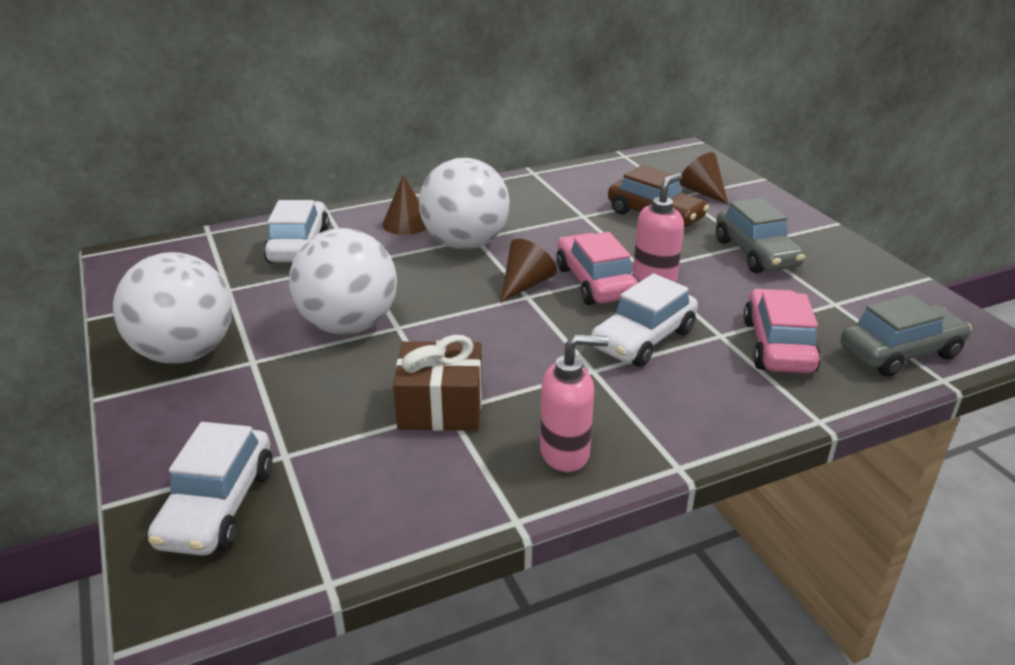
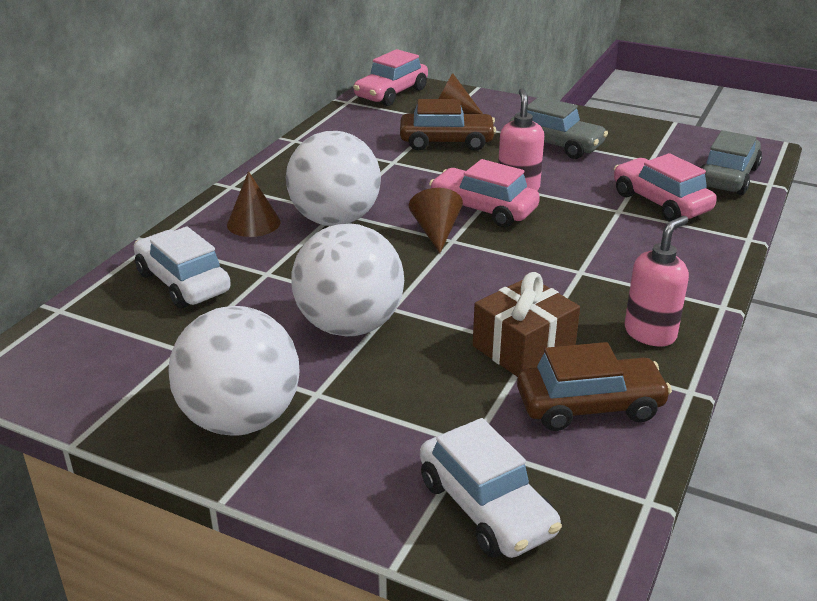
camera: 40 degrees left, 0 degrees up
(413, 481) = (589, 406): none -> brown car
(643, 339) = (578, 235): white car -> none
(672, 160) = (391, 93): none -> pink car

